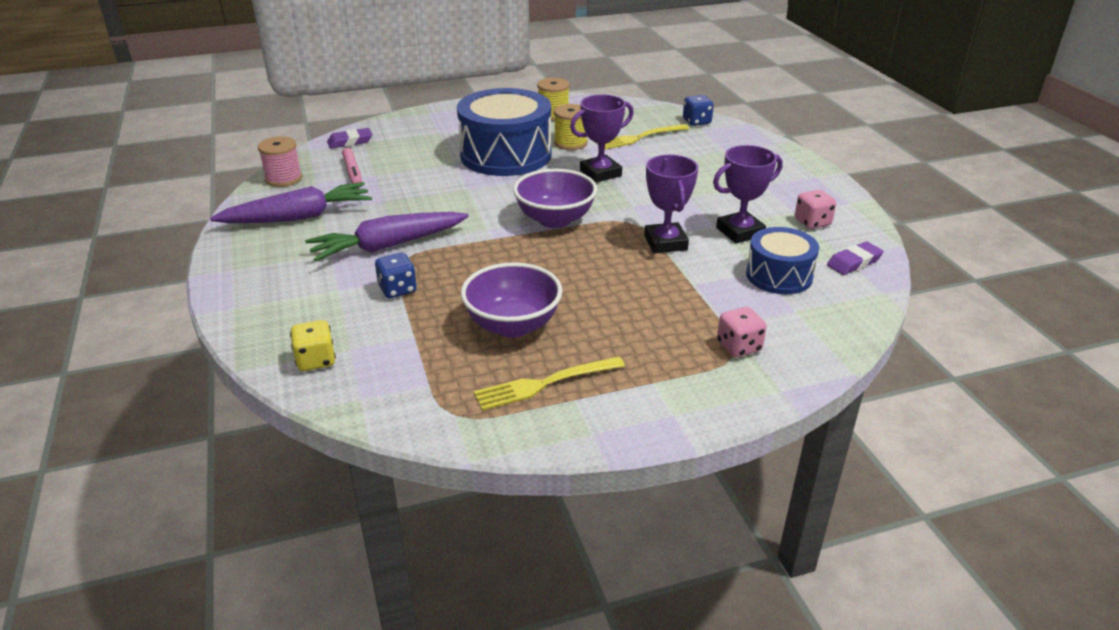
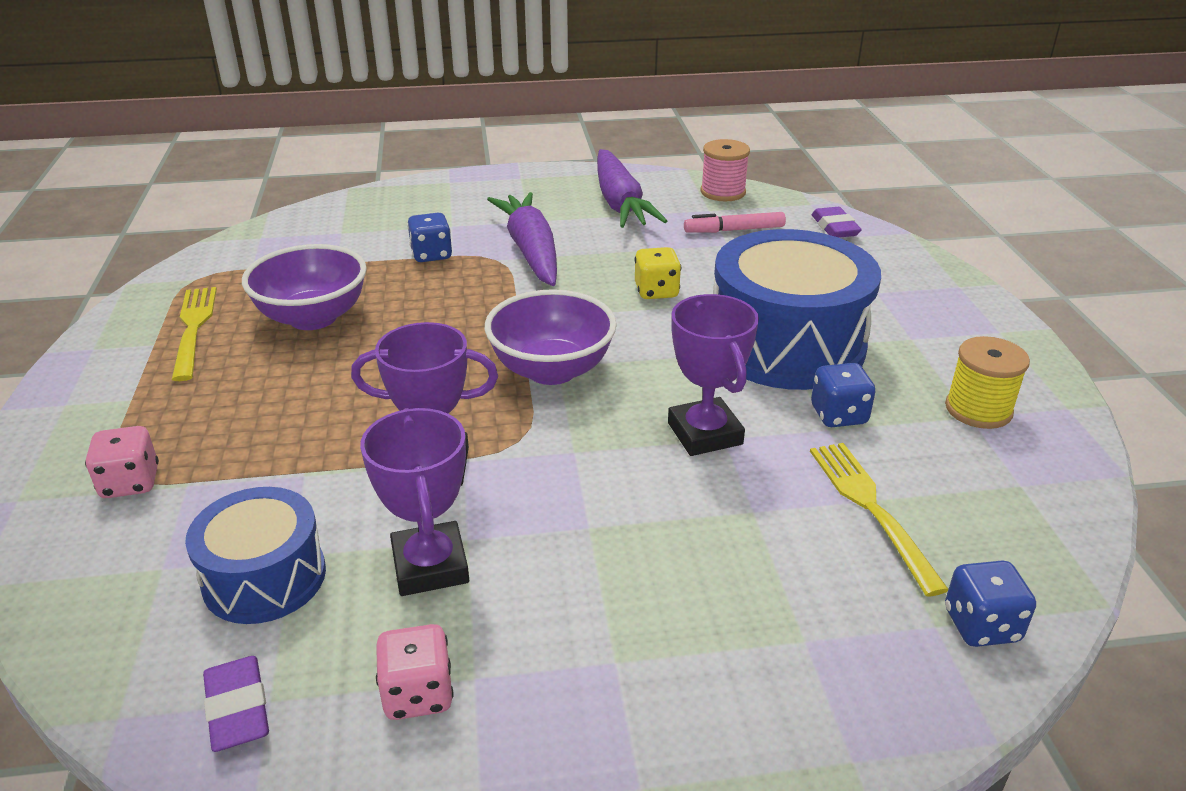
camera: 100 degrees right, 0 degrees up
(316, 360) = (334, 218): yellow dice -> yellow dice (656, 291)
(570, 143) = (838, 415): yellow spool -> blue dice

